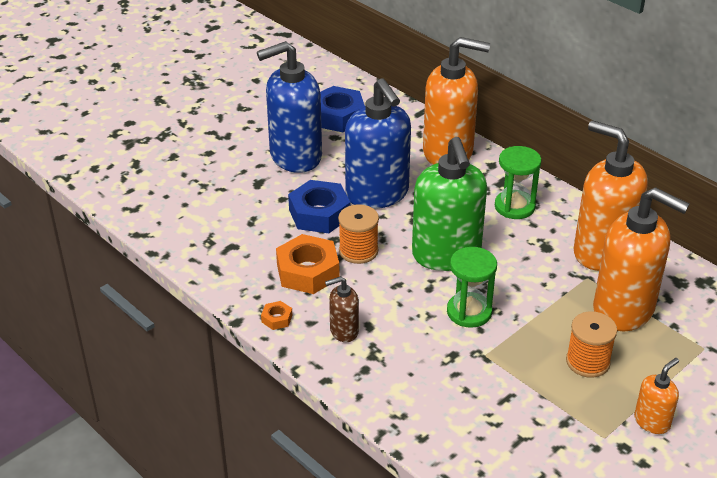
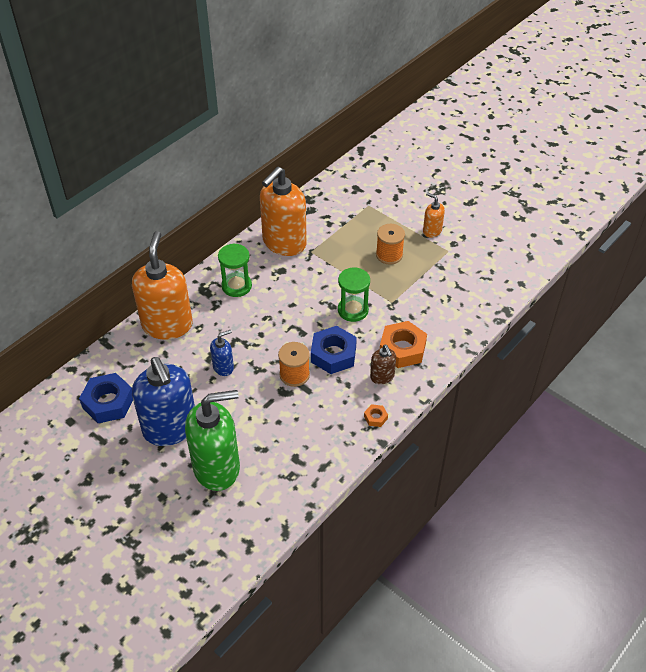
camera: 95 degrees left, 10 degrees up
(308, 271) = (321, 404): orange nut -> orange nut (402, 349)
(319, 214) = (250, 403): blue nut -> blue nut (333, 354)
(377, 194) = (223, 367): blue soap dispenser -> blue soap dispenser, size x0.47
(446, 255) = (294, 323): green soap dispenser -> green soap dispenser (217, 467)
(624, 309) = (340, 236): orange soap dispenser -> none

